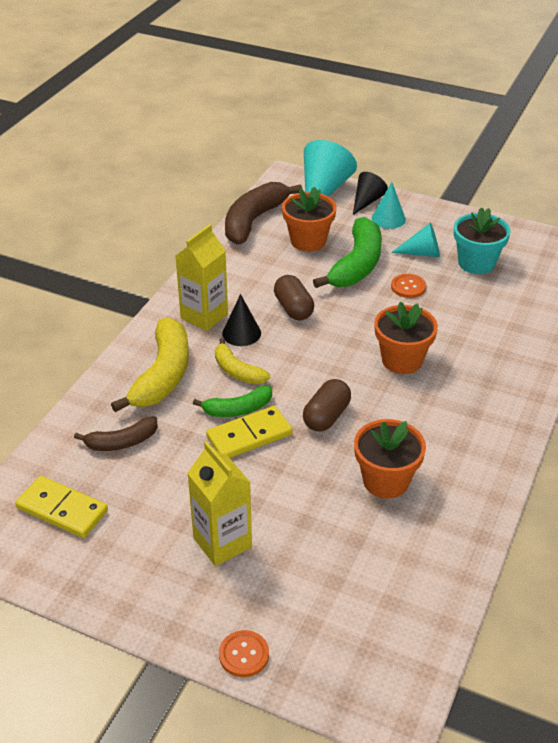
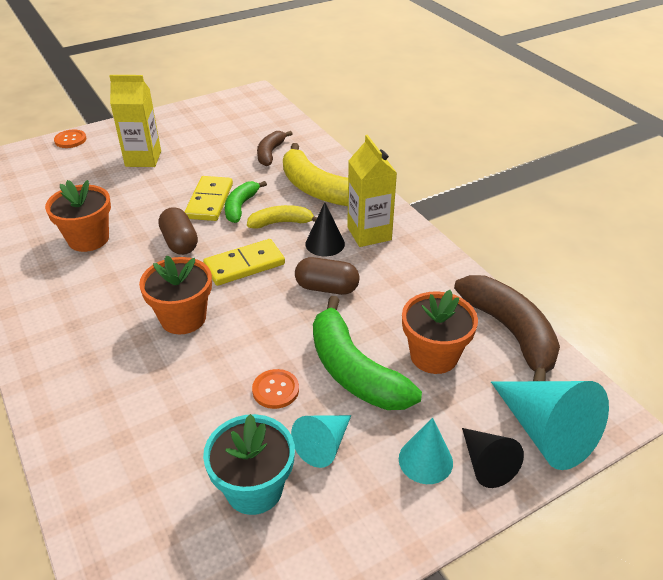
camera: 125 degrees right, 0 degrees up
(62, 509) = (242, 120): yellow domino -> yellow domino (244, 265)

